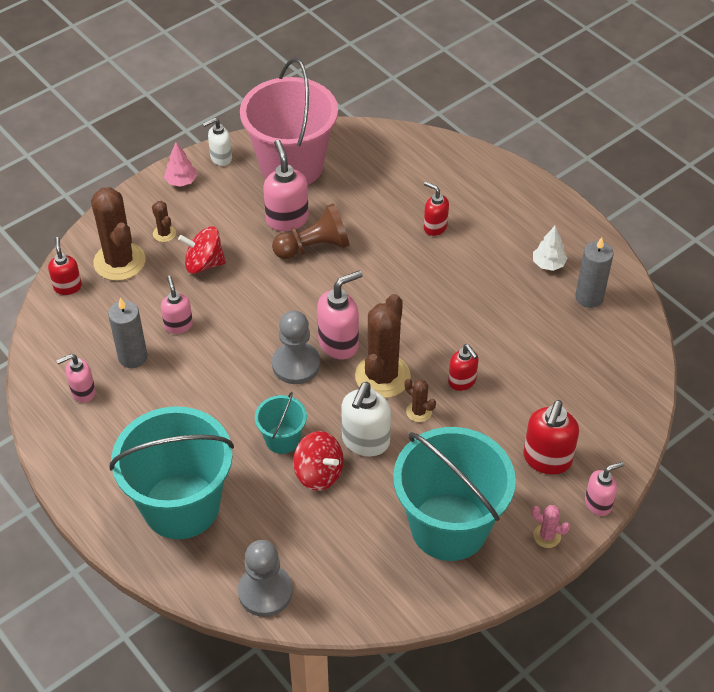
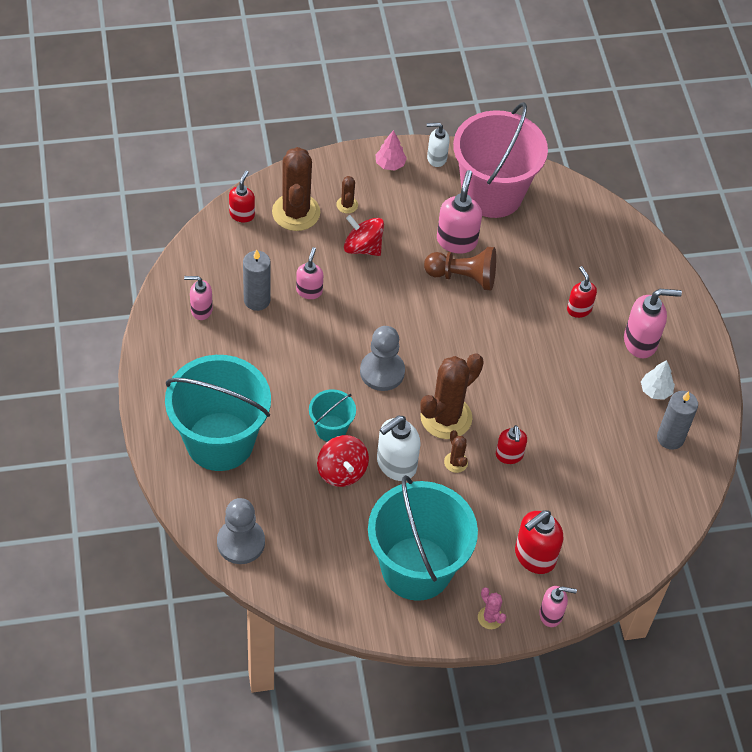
camera: 25 degrees right, 5 degrees up
(339, 343) = (429, 371): pink soap dispenser -> pink soap dispenser (640, 342)

